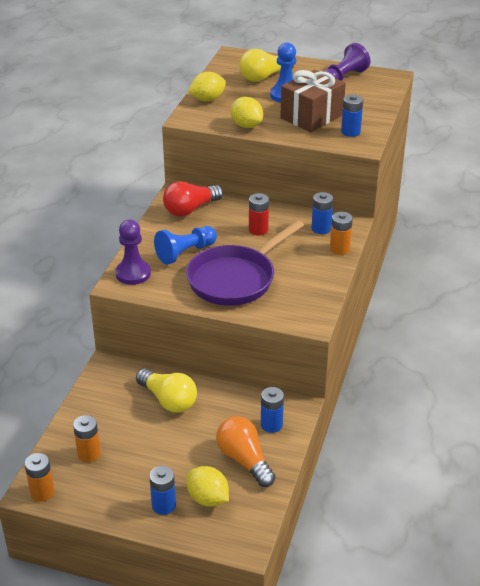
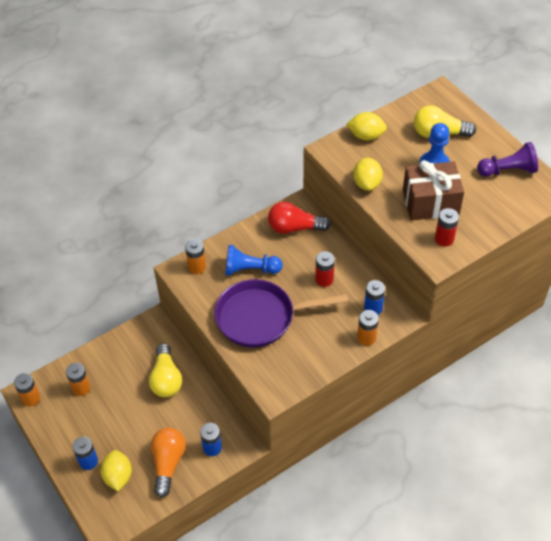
camera: 40 degrees right, 15 degrees up
(133, 273) = (197, 267): purple pawn -> orange battery
(350, 132) = (444, 239): blue battery -> red battery

